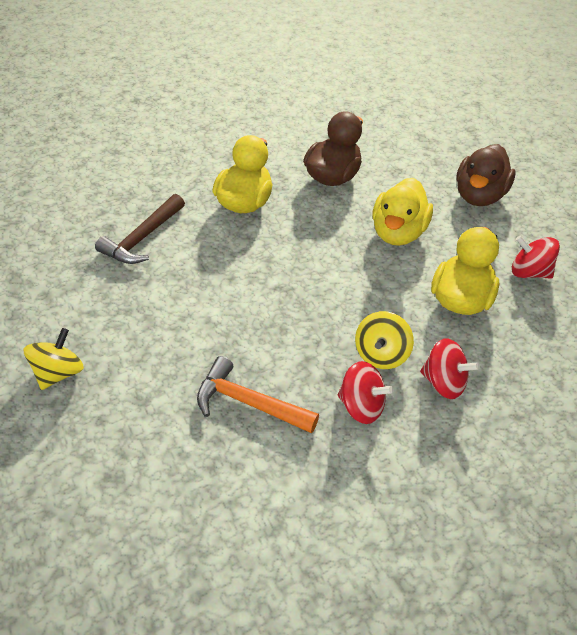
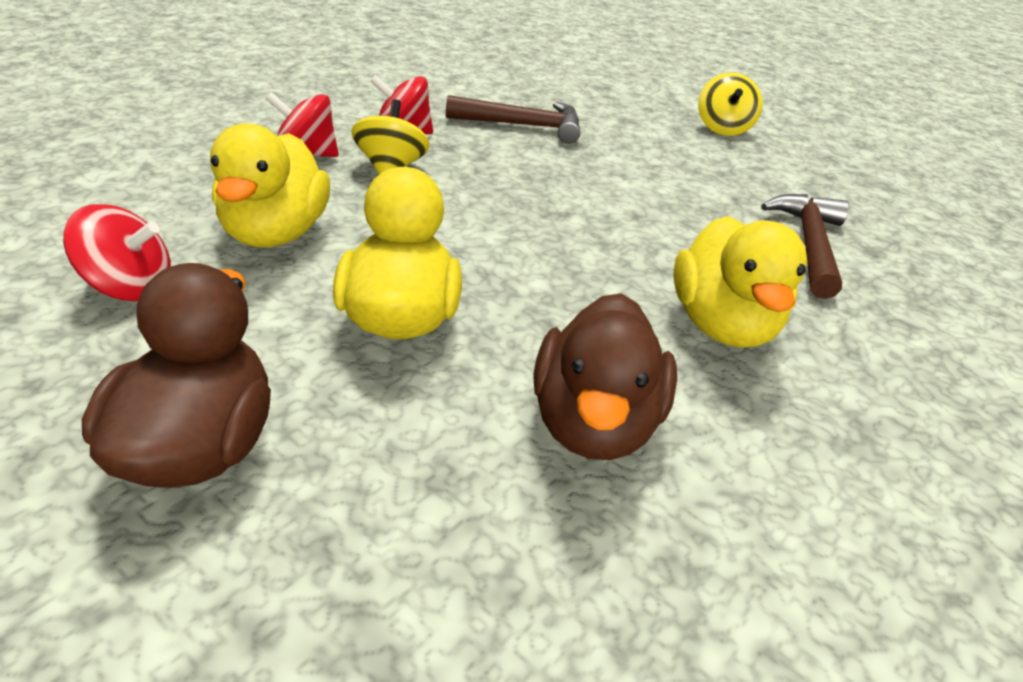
camera: 155 degrees right, 10 degrees down
(249, 402) = (523, 126): orange hammer -> brown hammer

